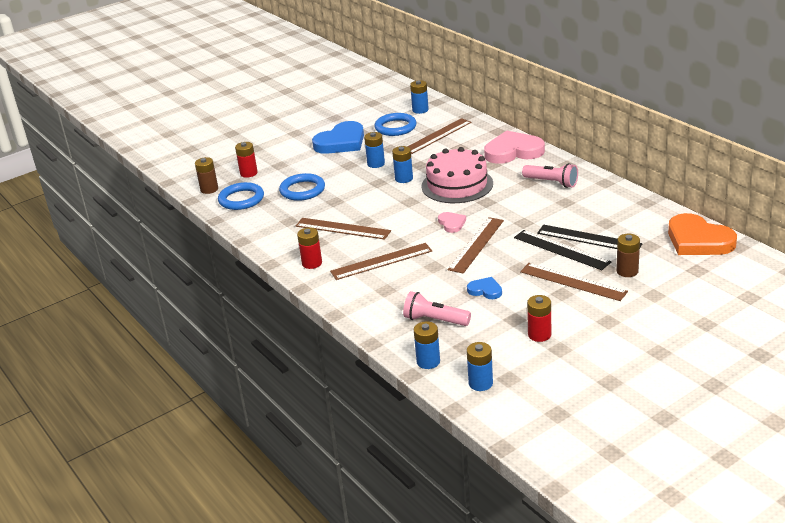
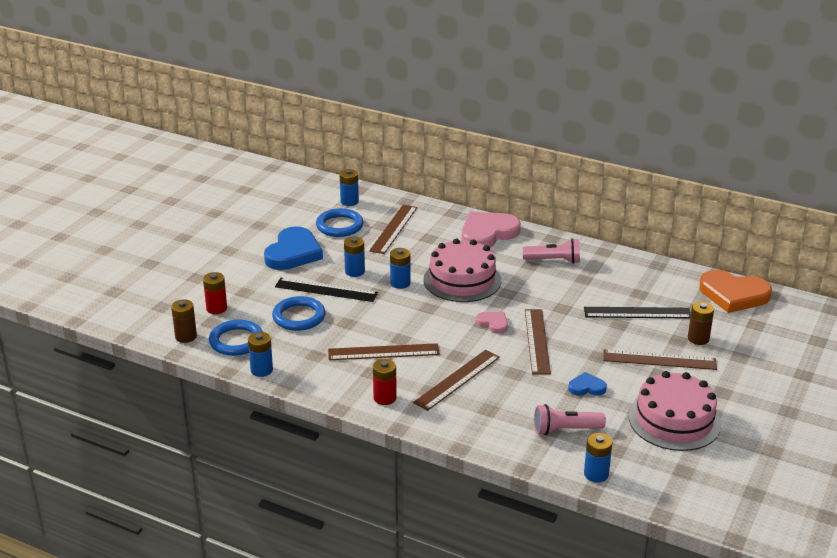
camera: 30 degrees left, 0 degrees up
(480, 383) = (663, 483): blue battery -> blue battery (261, 370)
(539, 335) = (674, 420): red battery -> pink cake
(561, 249) = (622, 329): black ruler -> black ruler (326, 290)

